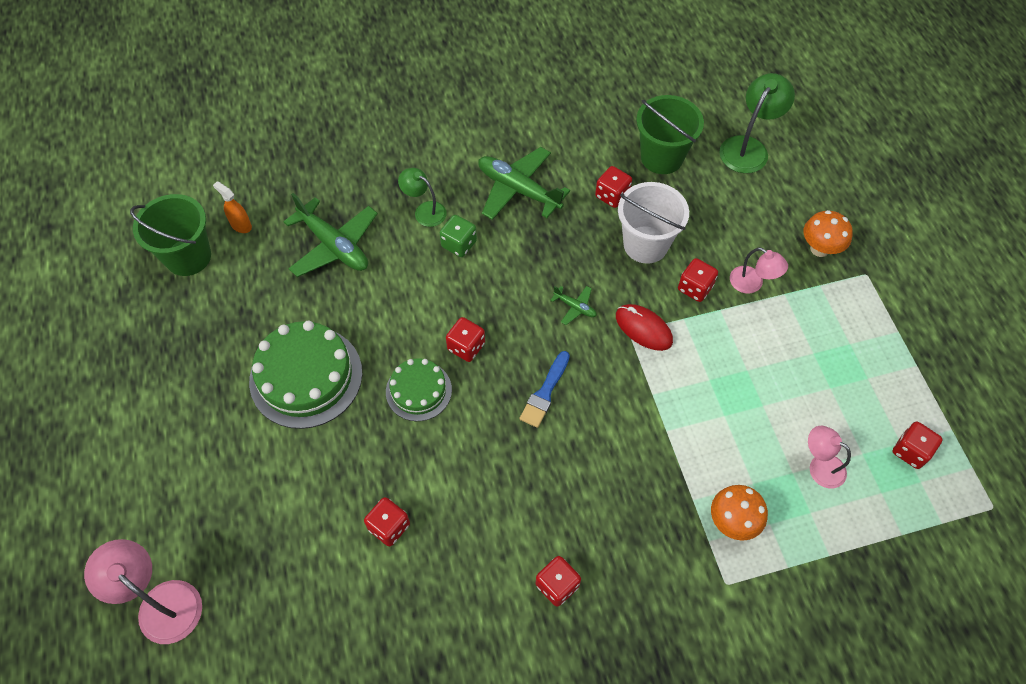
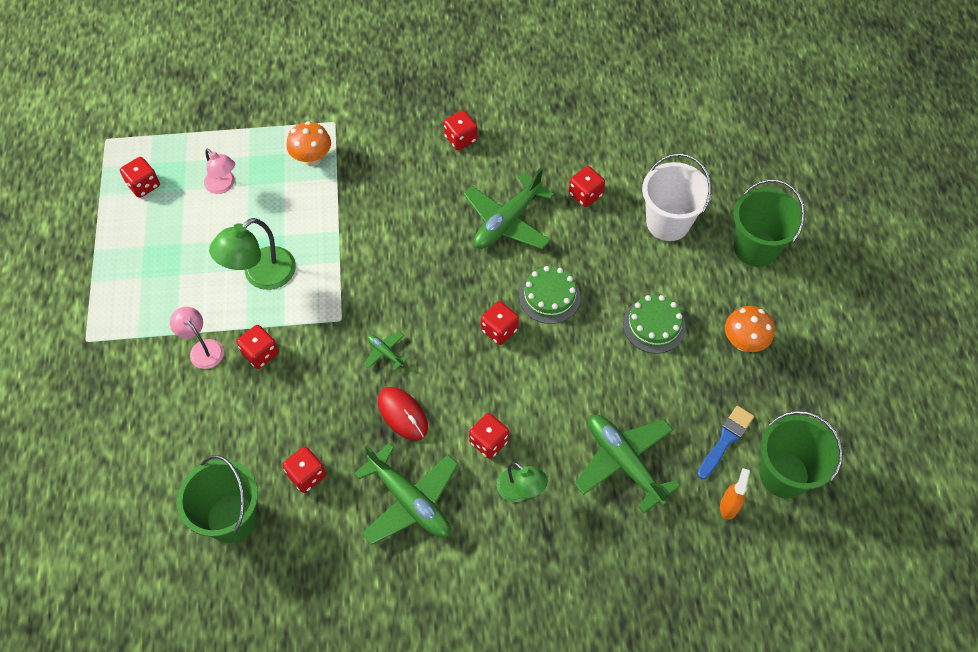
camera: 170 degrees left, 0 degrees up
(161, 602) = (764, 171): pink lamp -> none
(186, 487) = (755, 248): none -> green bucket
(241, 225) = (729, 506): orange spray bottle -> orange spray bottle turned 120 degrees counterclockwise
(306, 376) = (654, 325): green cake -> green cake, size x0.58
(459, 244) = (489, 442): green dice -> red dice
(478, 474) = (507, 221): none -> green plane
(545, 393) = (435, 277): blue brush -> blue brush (725, 440)
(643, 329) = (326, 321): red mouse -> red mouse (402, 414)
(645, 244) = (291, 409): white bucket -> white bucket (668, 222)
(748, 147) = (125, 515): green lamp -> green lamp (261, 275)
(819, 249) = (116, 375): orange mushroom -> orange mushroom (743, 342)

